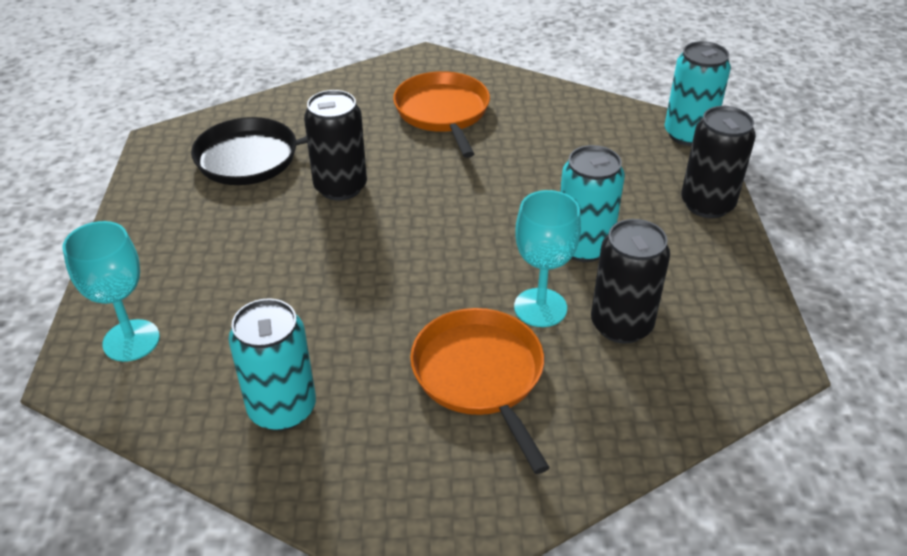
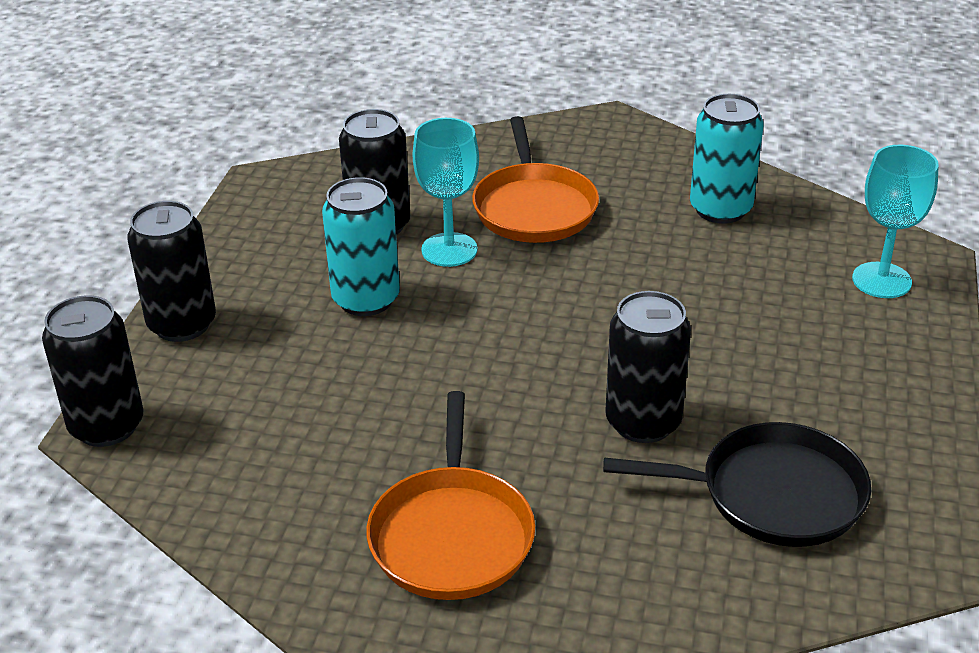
camera: 165 degrees left, 5 degrees down
(688, 134) = (107, 426): turquoise can -> black can

